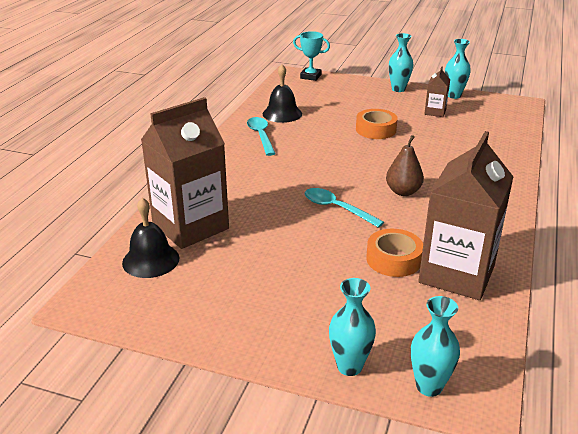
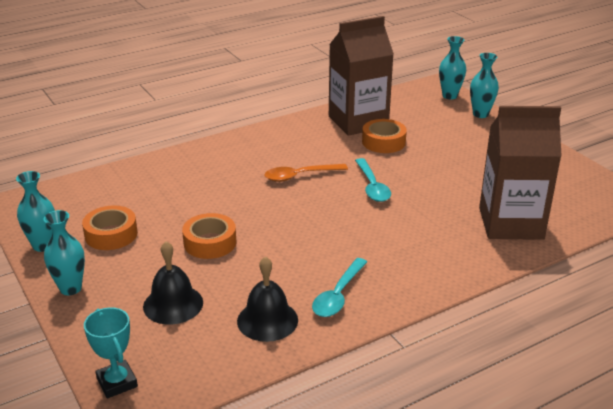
camera: 140 degrees left, 0 degrees up
(151, 260) = (563, 210): black bell -> black bell (173, 304)
(403, 192) = (300, 176): brown pear -> orange spoon
(435, 112) = (111, 234): brown carton -> orange tape

